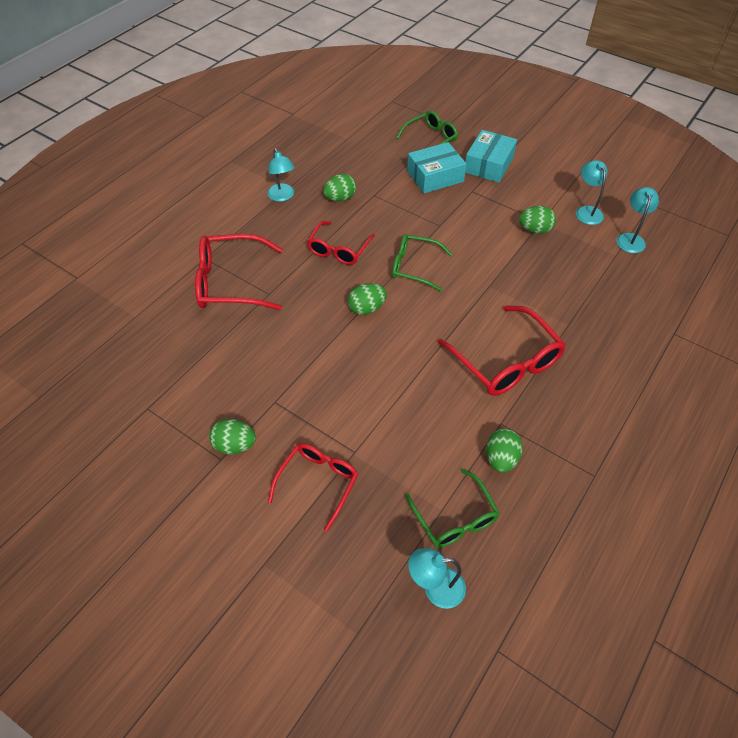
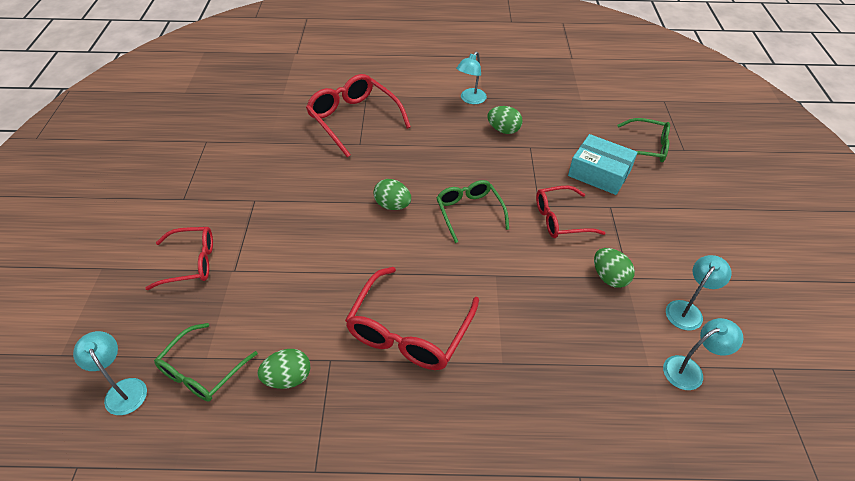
camera: 55 degrees right, 5 degrees down
(235, 445) = (200, 200): green egg -> none
(338, 250) = (443, 158): red glasses -> red glasses (560, 219)
(488, 165) = (662, 202): turquoise box -> none

